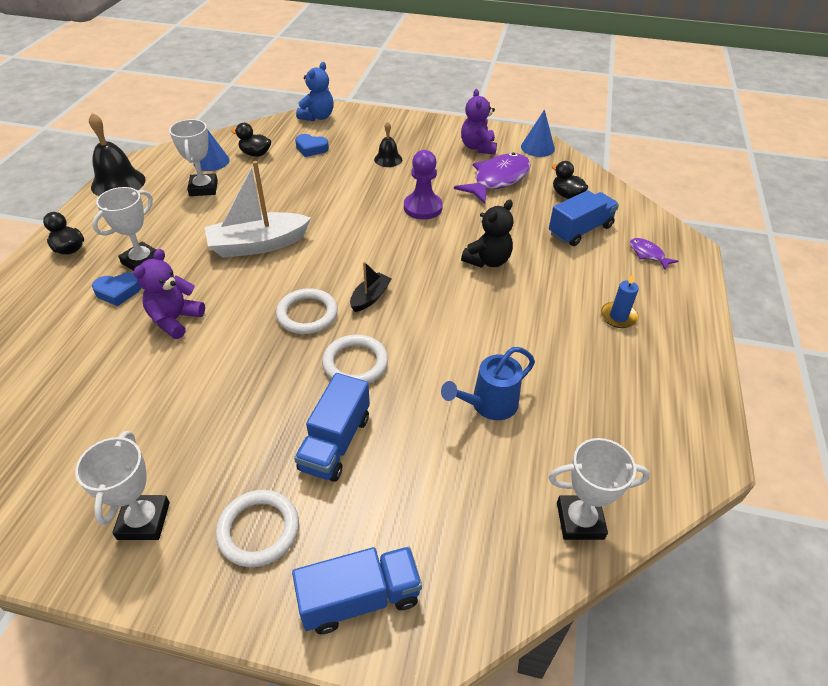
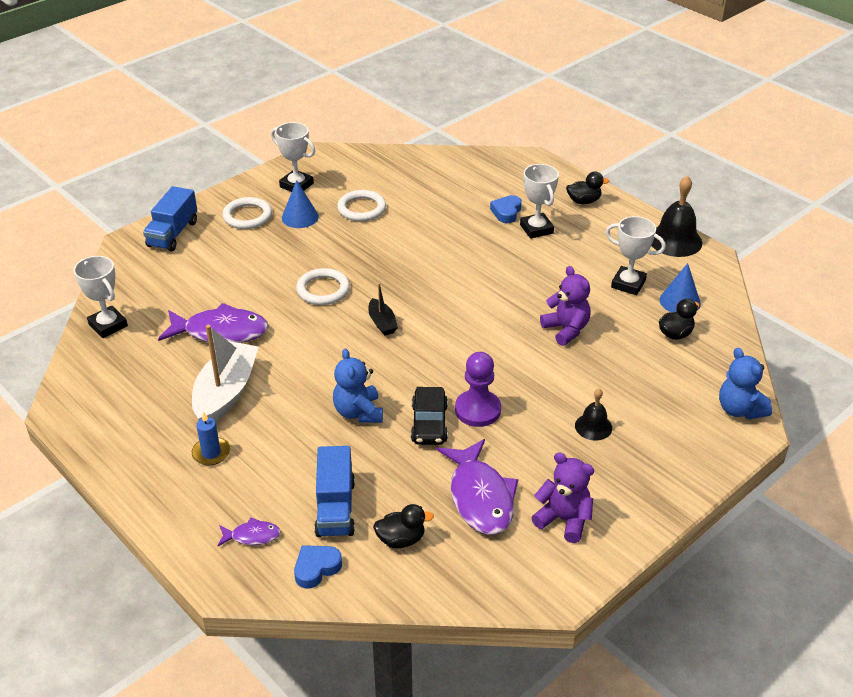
camera: 125 degrees right, 5 degrees down
(175, 320) = (450, 228): purple teddy bear -> purple teddy bear (566, 329)
(258, 245) = (508, 289): white boat -> white boat (226, 393)
(307, 314) = (395, 286): white ring -> white ring (361, 209)
(311, 148) = (660, 377): blue heart -> blue heart (316, 568)
(335, 442) = (270, 258): blue truck -> none
(460, 223) = (429, 423): none -> black car
(487, 261) = (358, 412): black teddy bear -> blue teddy bear
(488, 405) = (221, 332): blue watering can -> purple fish
(537, 147) = (520, 581): blue cone -> blue cone (300, 217)
(580, 520) = (108, 325): white trophy -> white trophy turned 75 degrees counterclockwise

